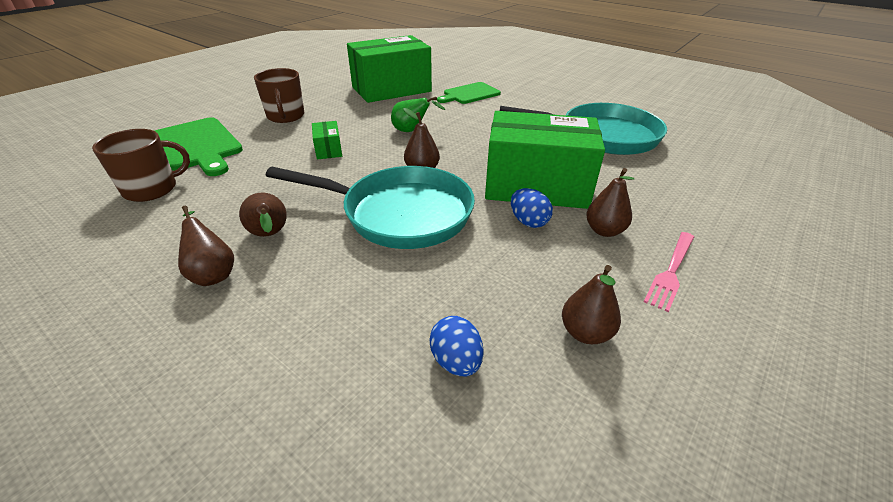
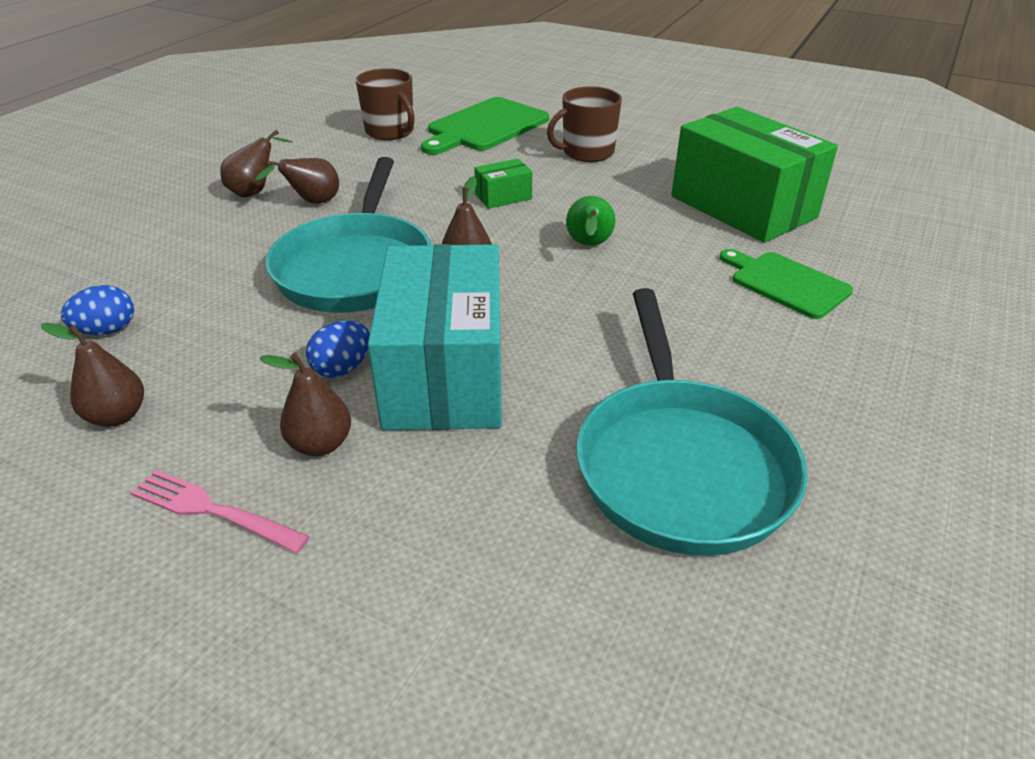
camera: 80 degrees right, 0 degrees up
(536, 186) = (445, 374): green box -> turquoise box

